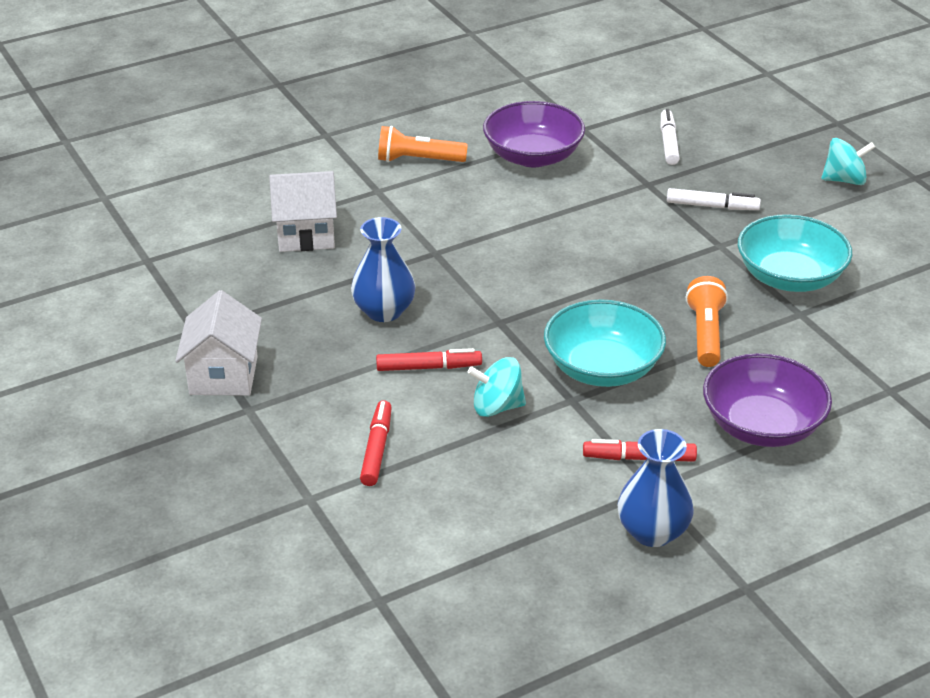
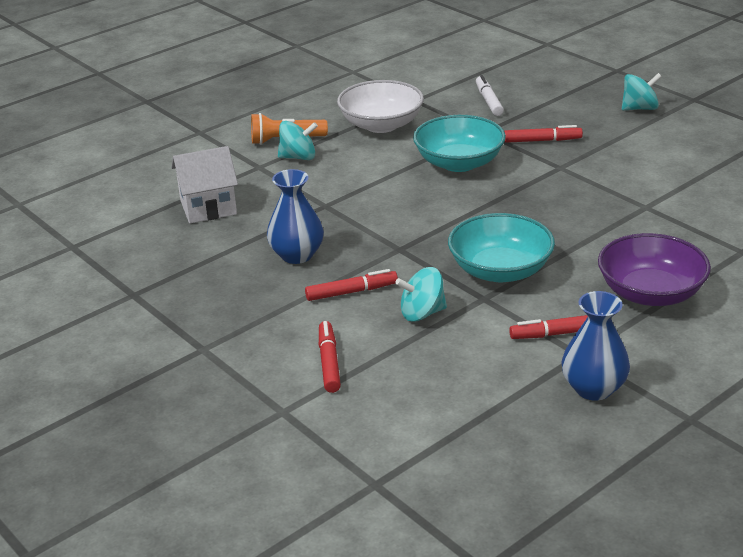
camera: 10 degrees left, 5 degrees down
(223, 375) = (171, 325): white house -> none
(425, 185) = (298, 157): none -> turquoise spinning top
(533, 156) = (381, 125): purple bowl -> white bowl
(705, 334) = (575, 232): orange flashlight -> none
(712, 206) = (542, 140): white marker -> red marker
(789, 277) = (626, 182): turquoise bowl -> turquoise bowl (459, 163)

